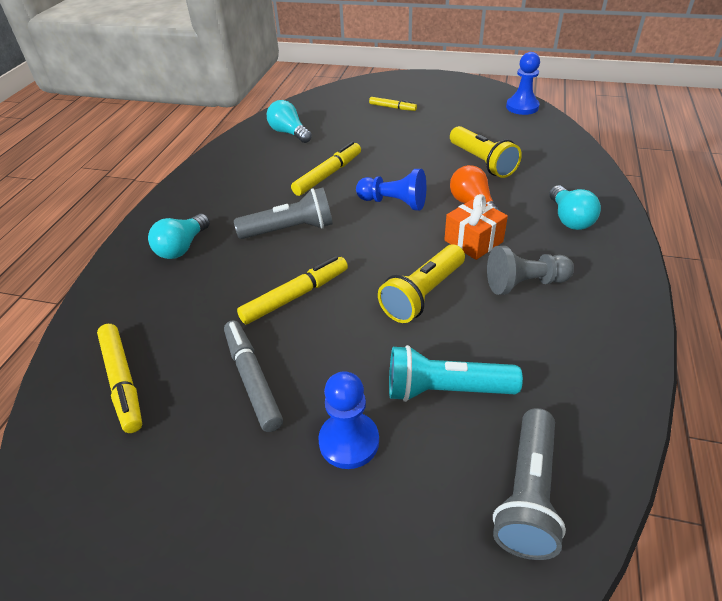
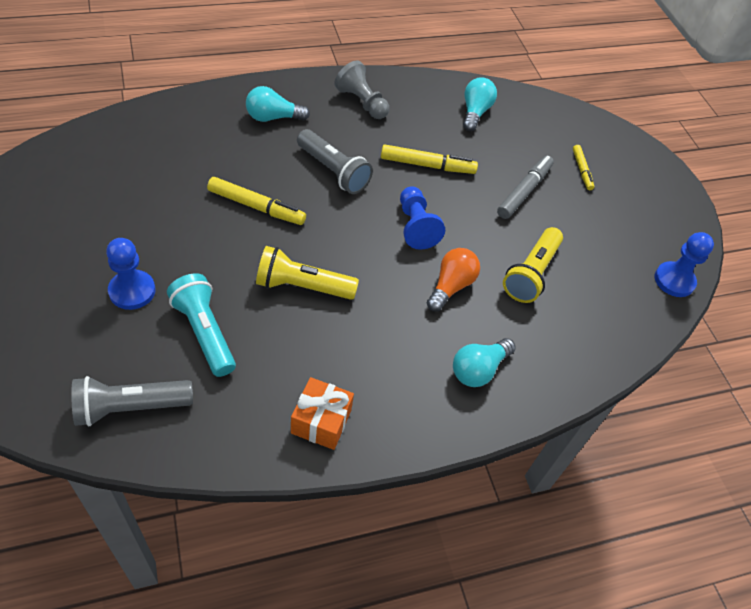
camera: 50 degrees right, 10 degrees up
(122, 381) = (128, 152): yellow marker -> none
(252, 379) = (162, 217): grey marker -> grey marker (524, 191)
(473, 241) = (395, 301): orange gift -> orange gift (321, 421)
(524, 284) = (356, 354): grey pawn -> grey pawn (362, 102)

